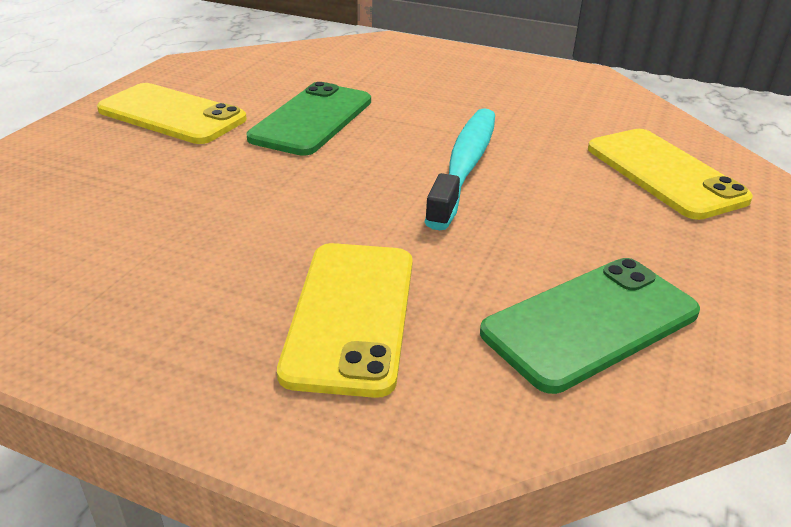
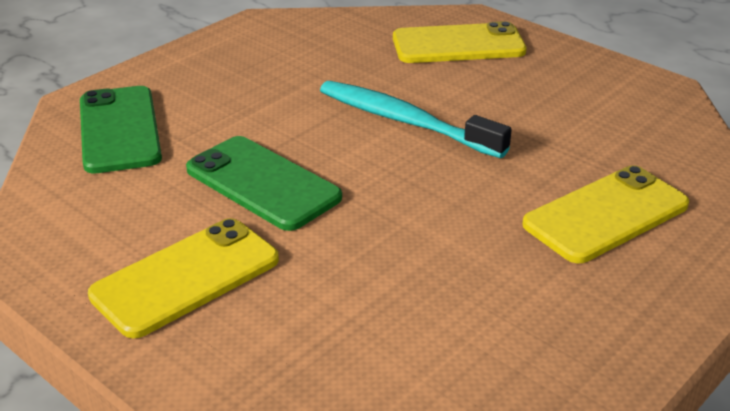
camera: 70 degrees left, 0 degrees up
(350, 315) = (606, 215): yellow phone -> yellow phone turned 60 degrees counterclockwise
(591, 323) = (633, 125): green phone -> green phone (120, 130)

